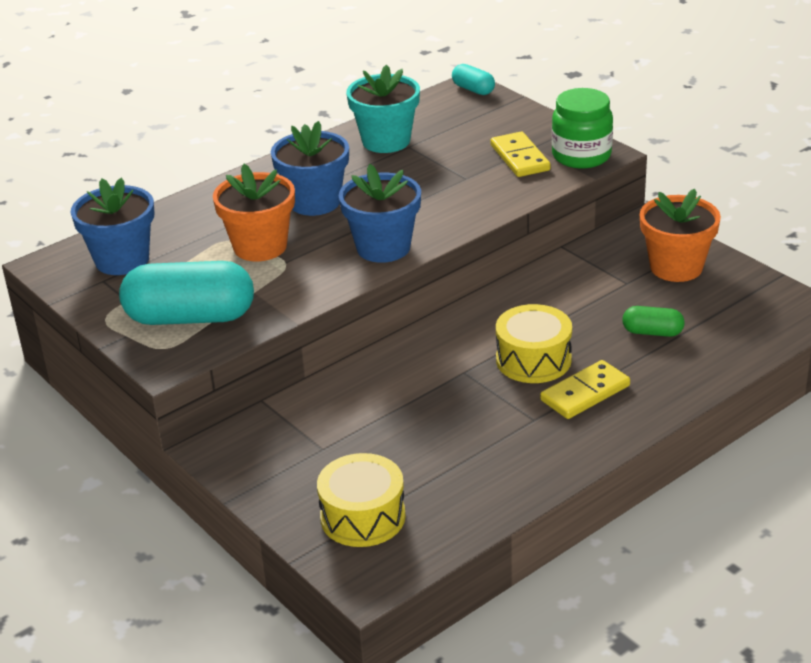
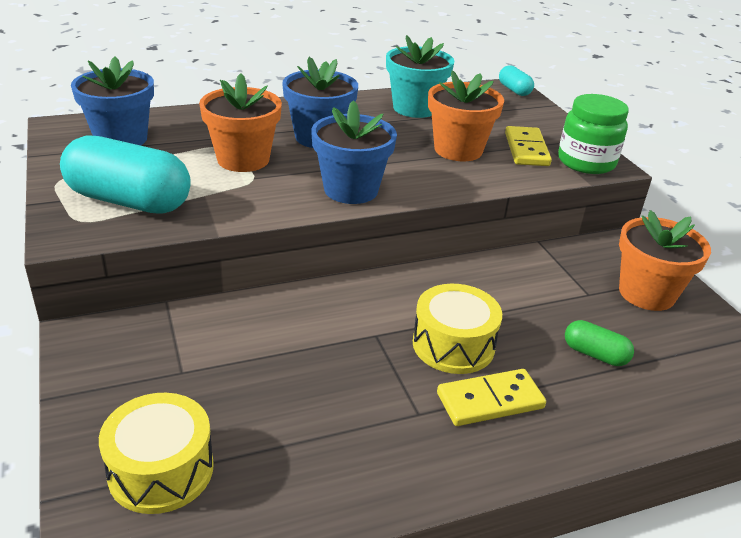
camera: 15 degrees right, 0 degrees up
(456, 177) = (458, 150): none -> orange flower pot

